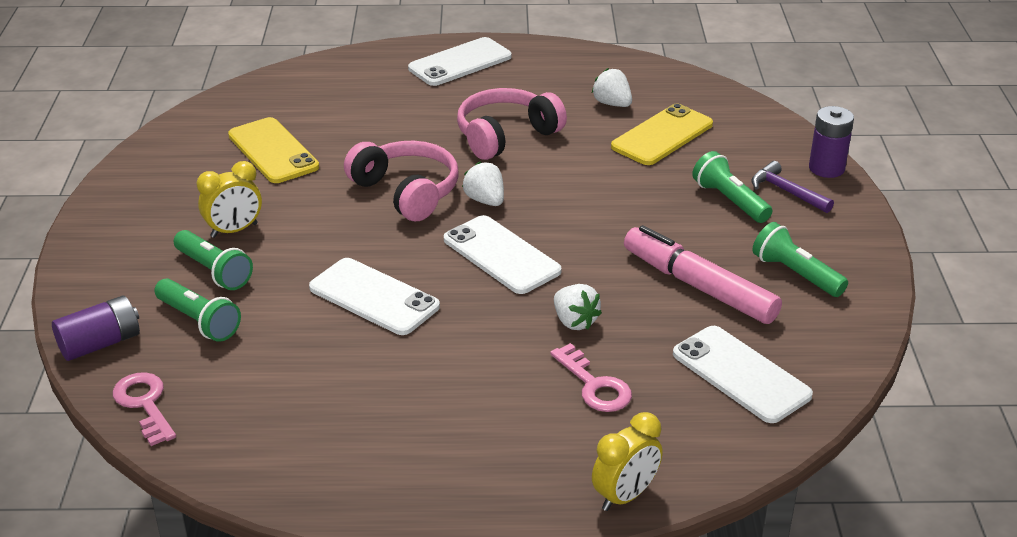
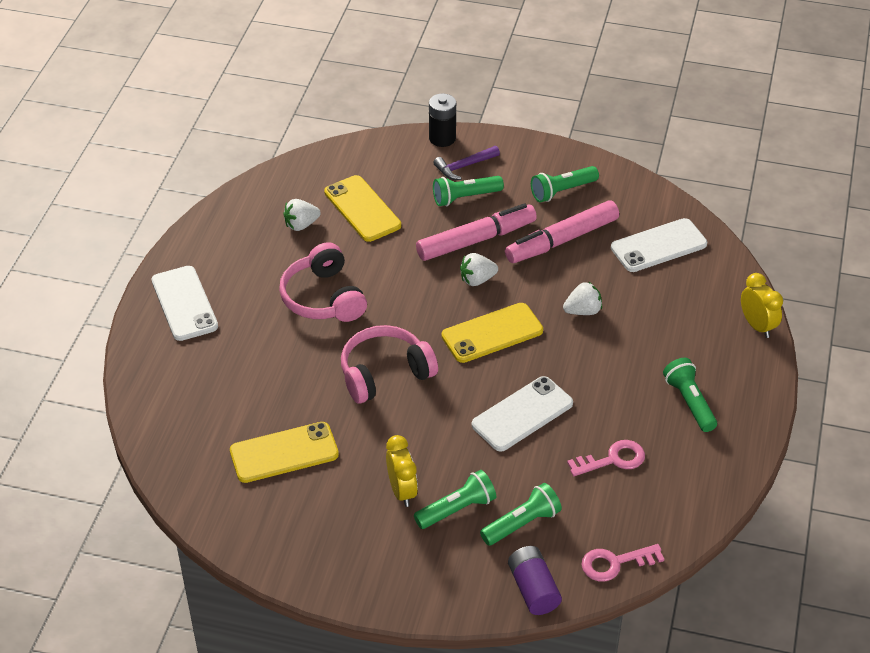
camera: 75 degrees left, 10 degrees up
(441, 440) = (689, 402): none -> green flashlight
(485, 200) = (415, 328): white strawberry -> white strawberry (477, 280)
(501, 255) = (492, 333): white phone -> yellow phone
(594, 385) = (652, 316): pink key -> pink key (613, 459)
(658, 220) = (476, 240): none -> pink marker
(826, 168) = (442, 138): purple battery -> black battery

